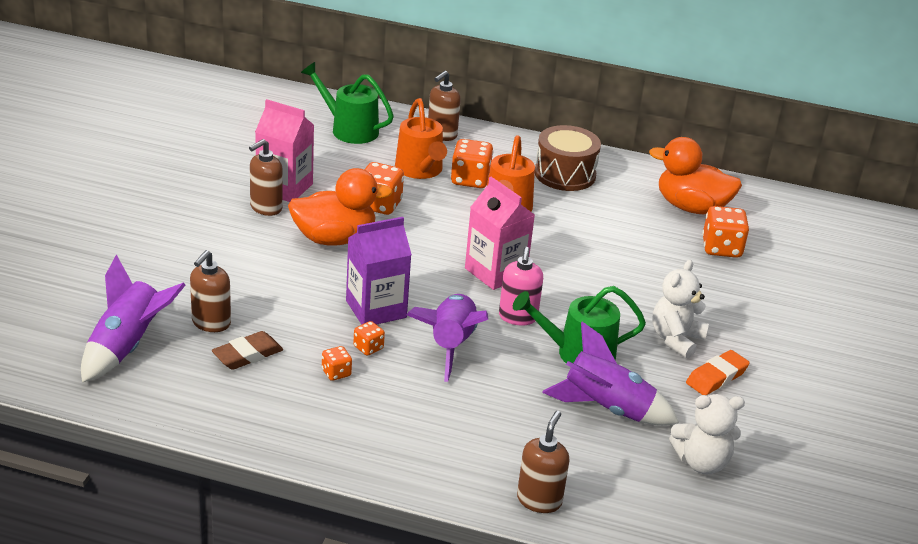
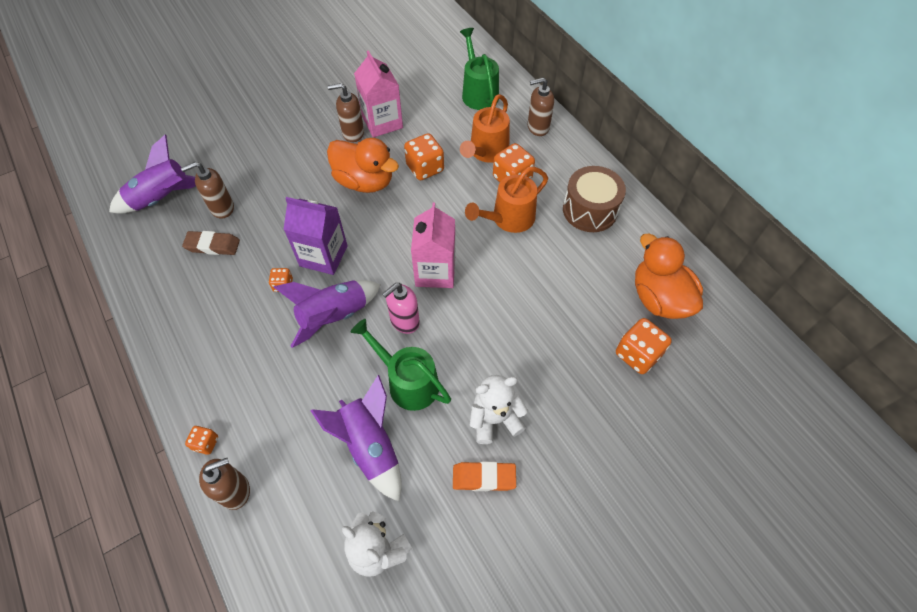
camera: 45 degrees right, 25 degrees up
(336, 373) = (242, 293): orange dice -> orange dice (206, 443)

